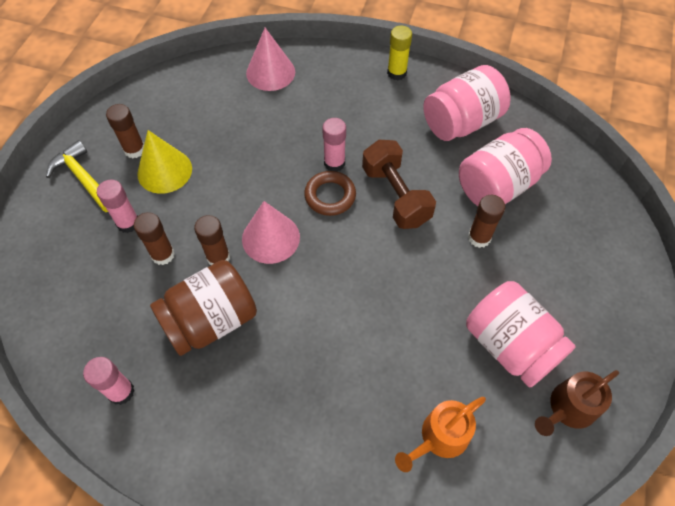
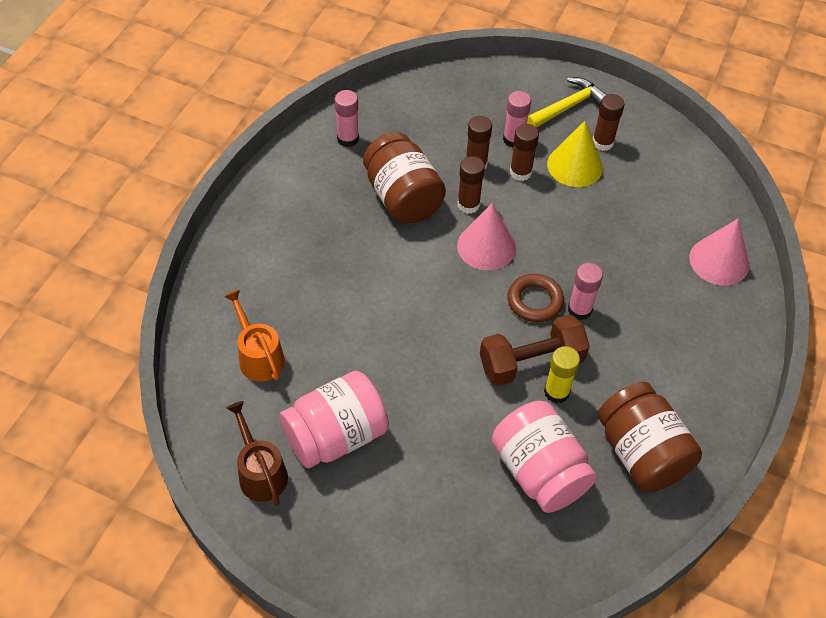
camera: 95 degrees right, 5 degrees down
(396, 73) = (725, 393): yellow glue stick -> yellow glue stick (556, 392)
(462, 122) = (641, 453): pink jar -> brown jar
(479, 237) = (468, 435): brown glue stick -> brown glue stick (520, 172)

